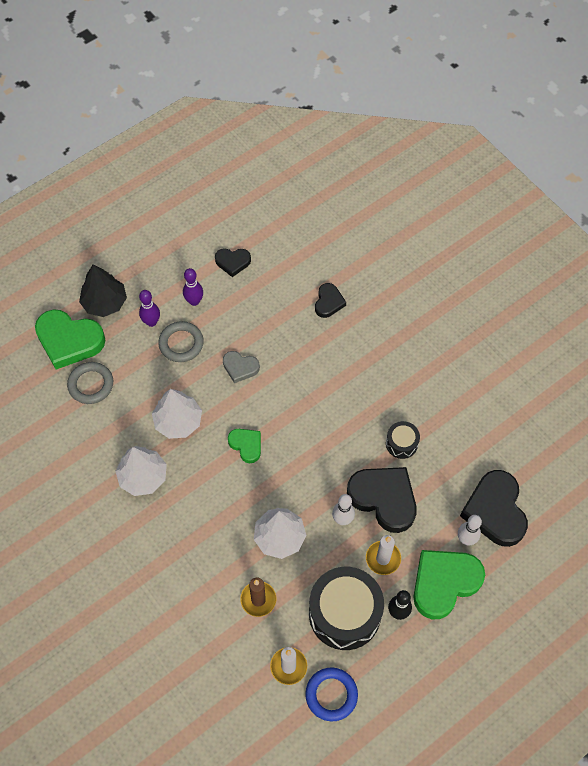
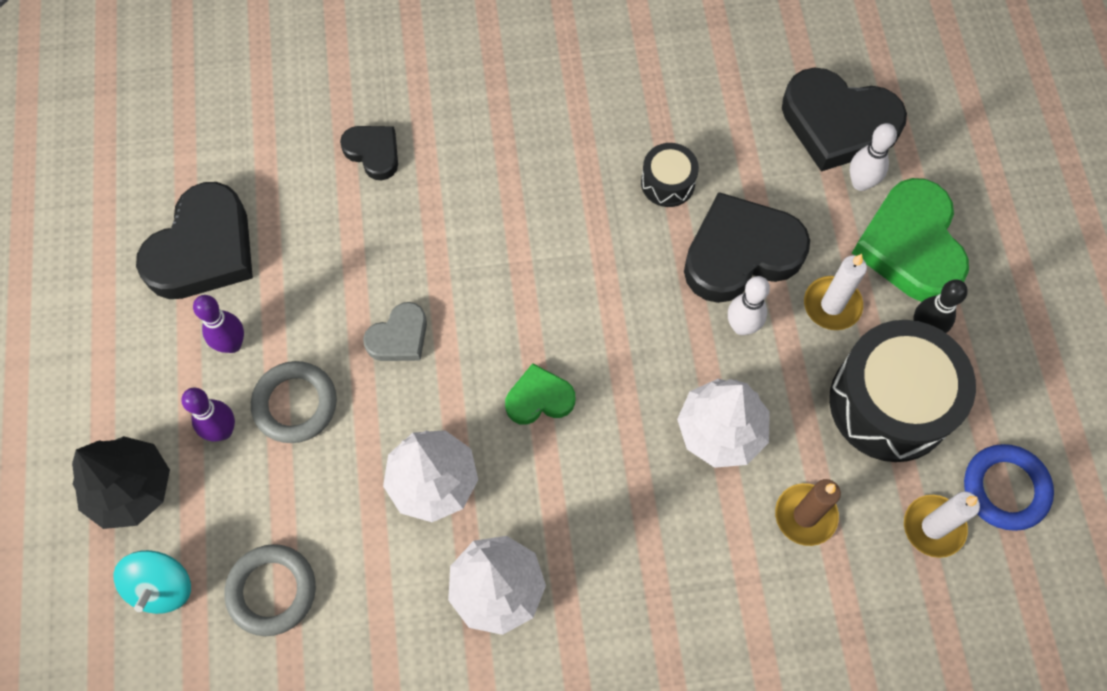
camera: 60 degrees left, 5 degrees up
(69, 341) = (162, 587): green heart -> turquoise spinning top
(233, 262) = (203, 249): black heart -> black heart, size x1.89

